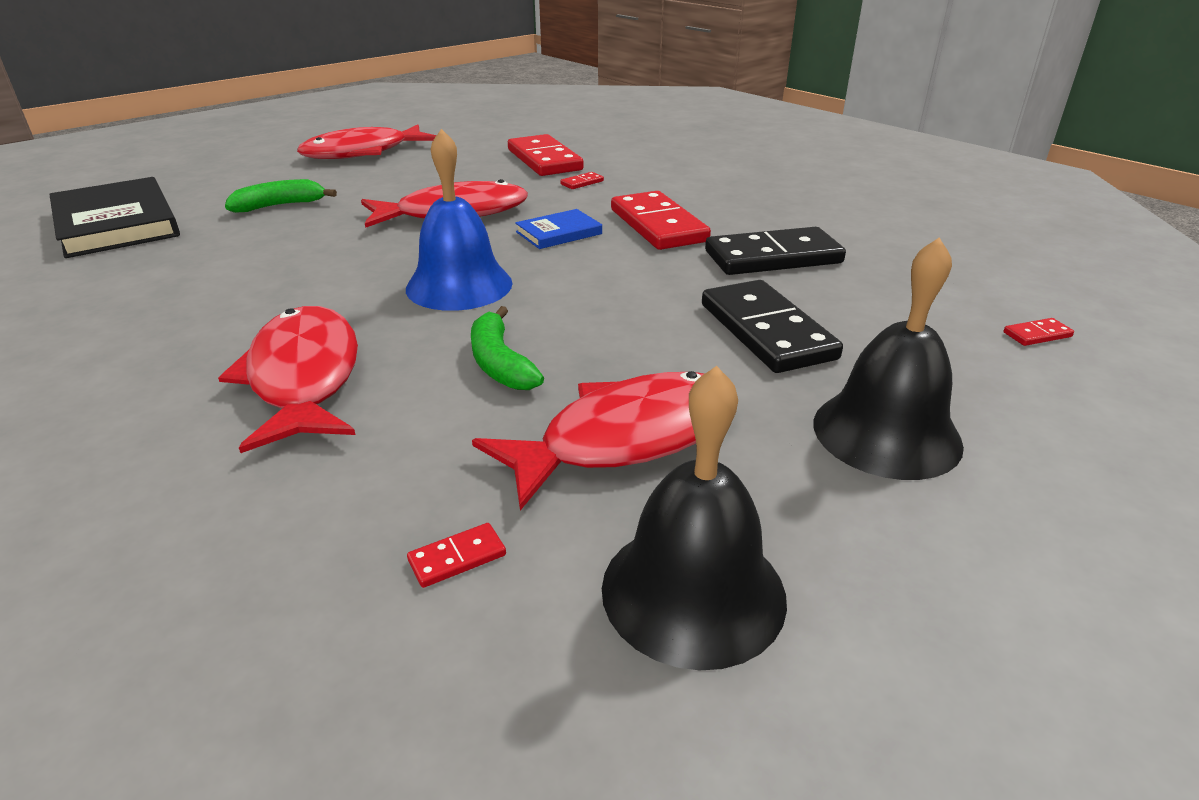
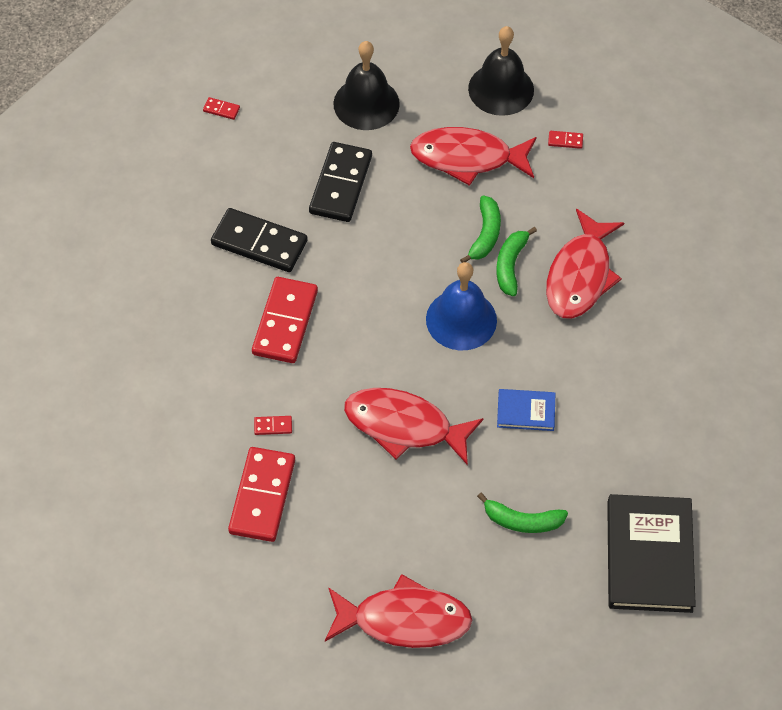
camera: 145 degrees left, 25 degrees up
(431, 348) = (510, 265): none -> green banana
(559, 233) = (356, 351): blue book -> blue book (526, 411)

